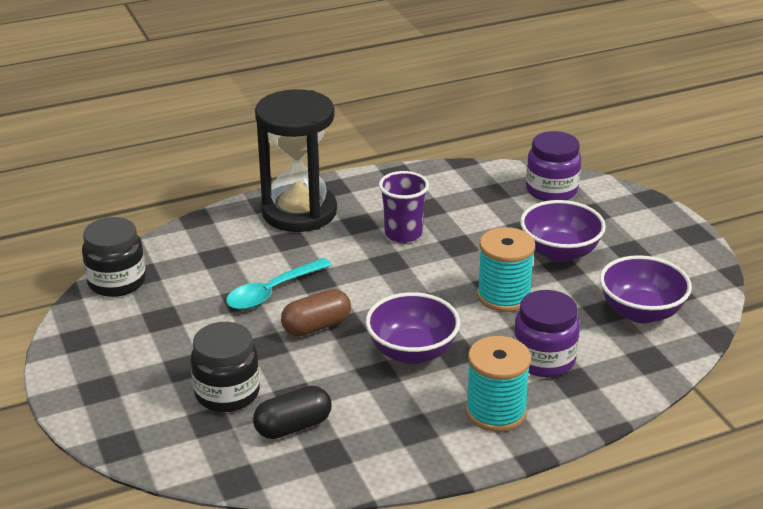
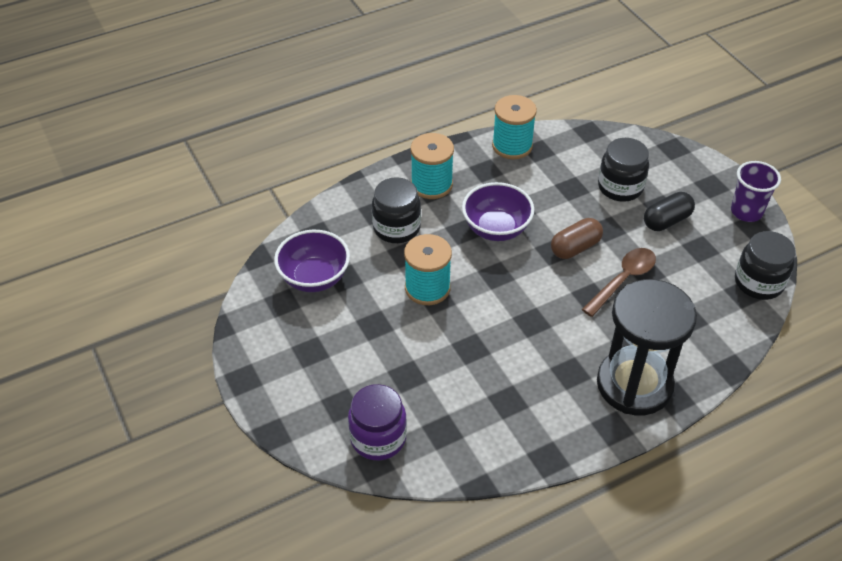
camera: 175 degrees right, 15 degrees up
(272, 292) = (623, 280): turquoise spoon -> brown spoon
(293, 426) = (566, 166): black capsule -> black capsule (666, 221)
(367, 463) = (512, 146): none -> turquoise spool
(403, 234) = (525, 359): purple cup -> purple cup (746, 212)
(543, 359) = (396, 228): purple jar -> black jar
(560, 252) = (376, 343): purple bowl -> none

